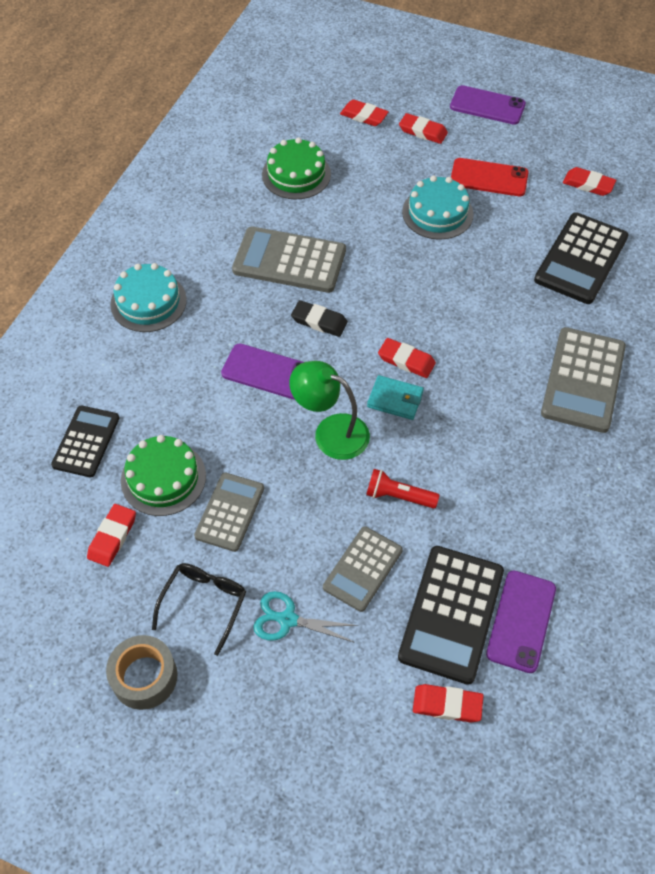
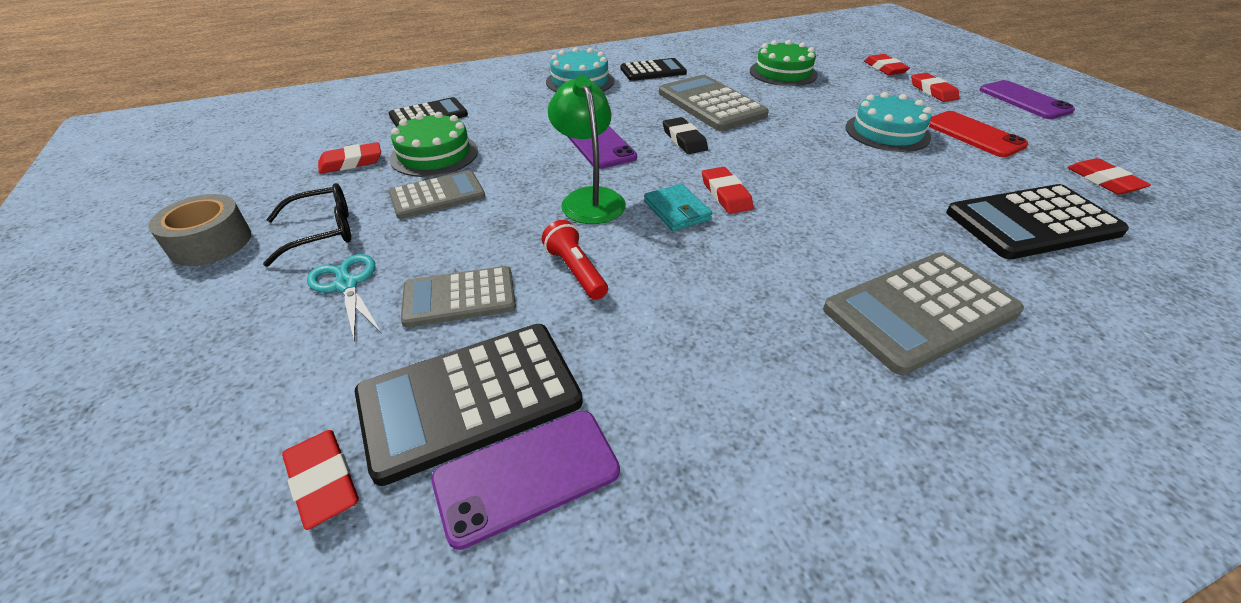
camera: 45 degrees right, 15 degrees down
(190, 242) = (653, 71): none -> black calculator

